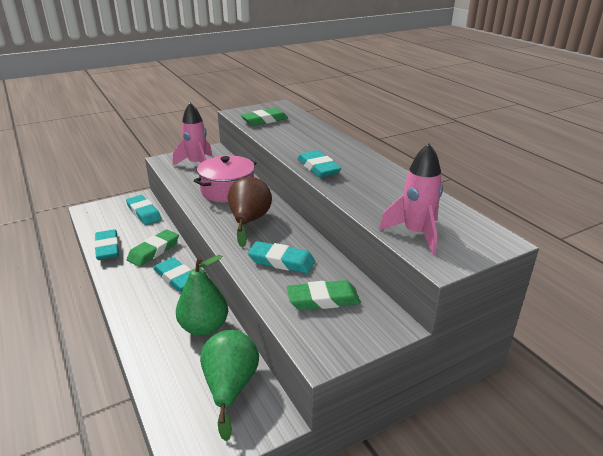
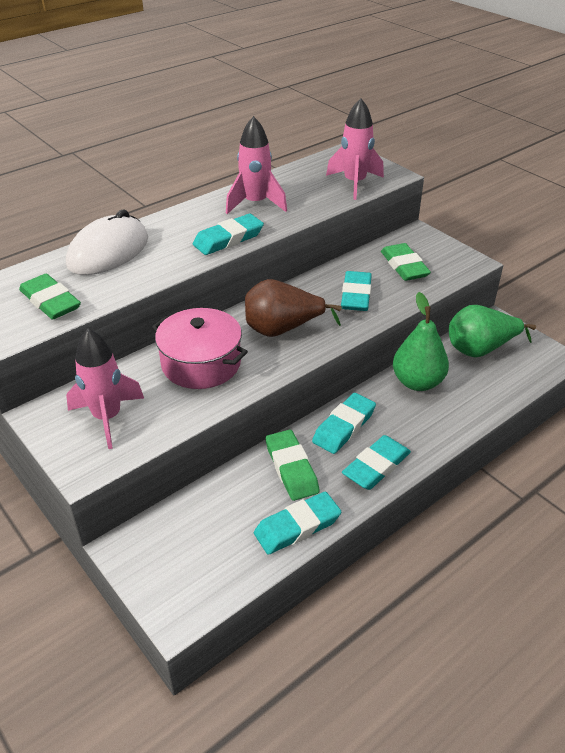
camera: 100 degrees left, 10 degrees up
(144, 213) = (182, 519): turquoise eraser -> turquoise eraser (376, 466)
(154, 251) = (291, 468): green eraser -> green eraser turned 45 degrees clockwise
(313, 133) = (108, 252): none -> white mouse
(375, 181) = (255, 204): none -> pink rocket

